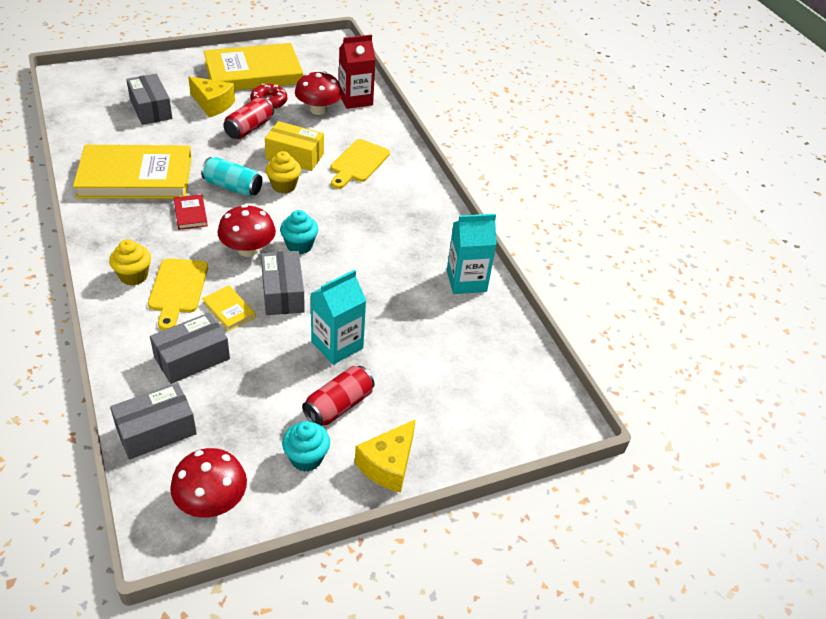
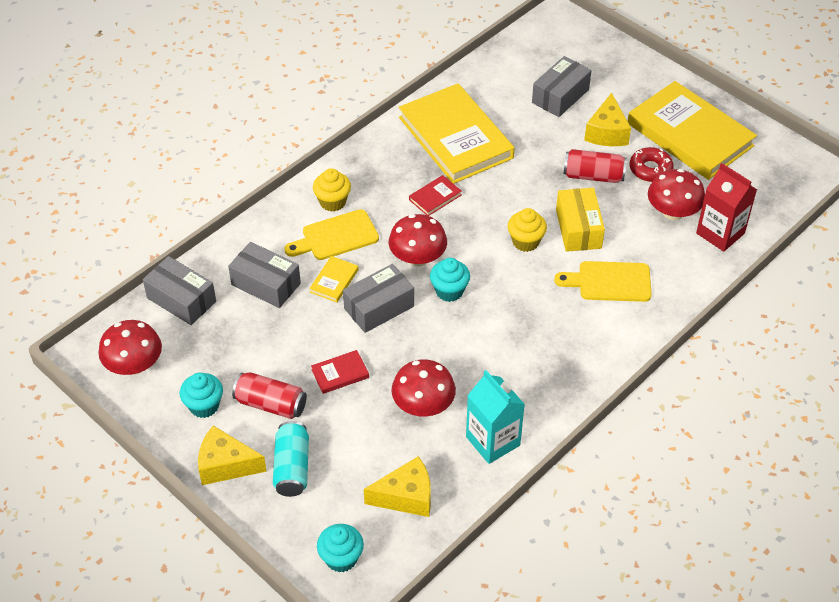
camera: 70 degrees right, 5 degrees up
(233, 187) = (494, 207): turquoise can -> turquoise can (292, 467)
(337, 345) = (340, 373): turquoise carton -> red book
(406, 306) = (423, 405): none -> red mushroom
(492, 351) = (406, 497): none -> yellow cheese
(532, 416) = (341, 558): none -> turquoise cupcake

